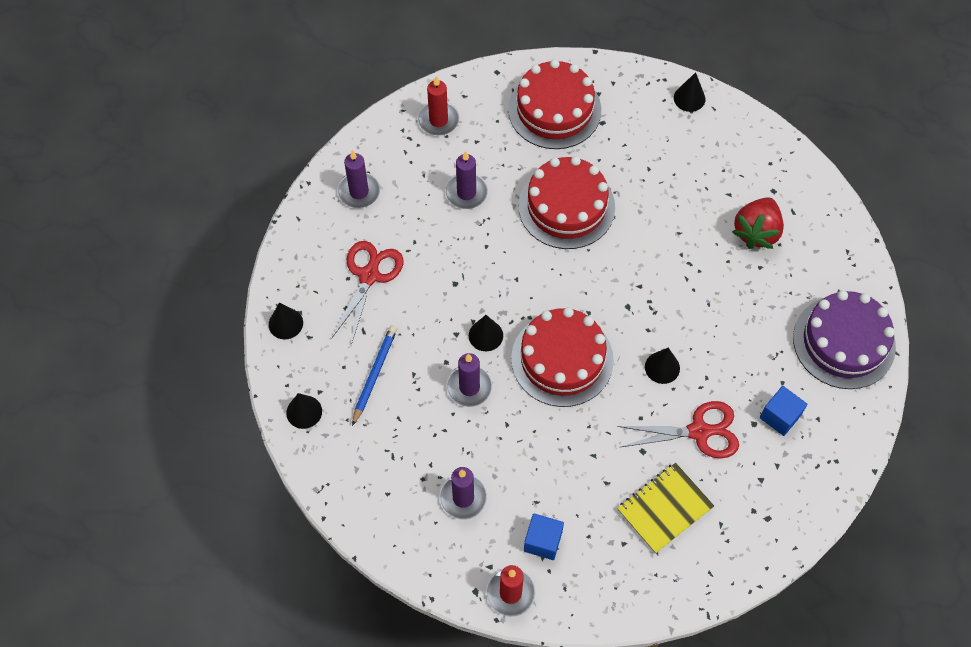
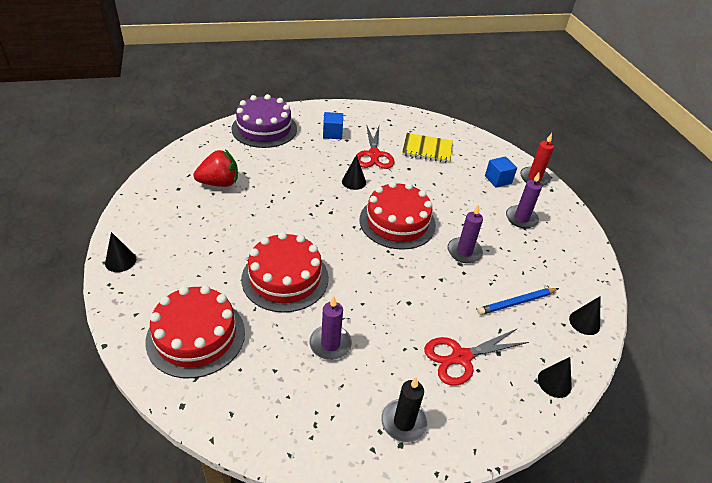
camera: 135 degrees left, 20 degrees down
(359, 192) = (404, 422): purple candle -> black candle
(438, 120) = (276, 415): red candle -> none
(485, 335) = (424, 264): black cone -> none
(699, 431) = (374, 155): red scissors -> red scissors turned 135 degrees counterclockwise

